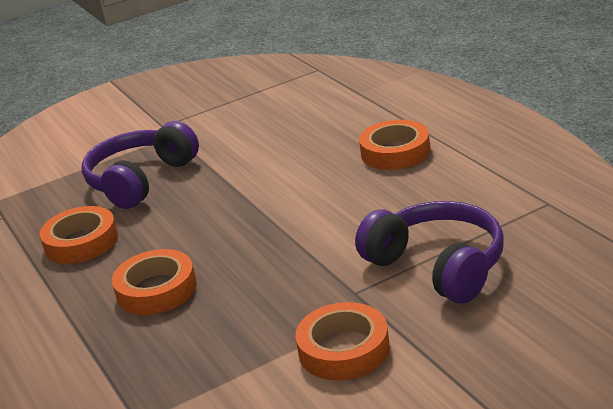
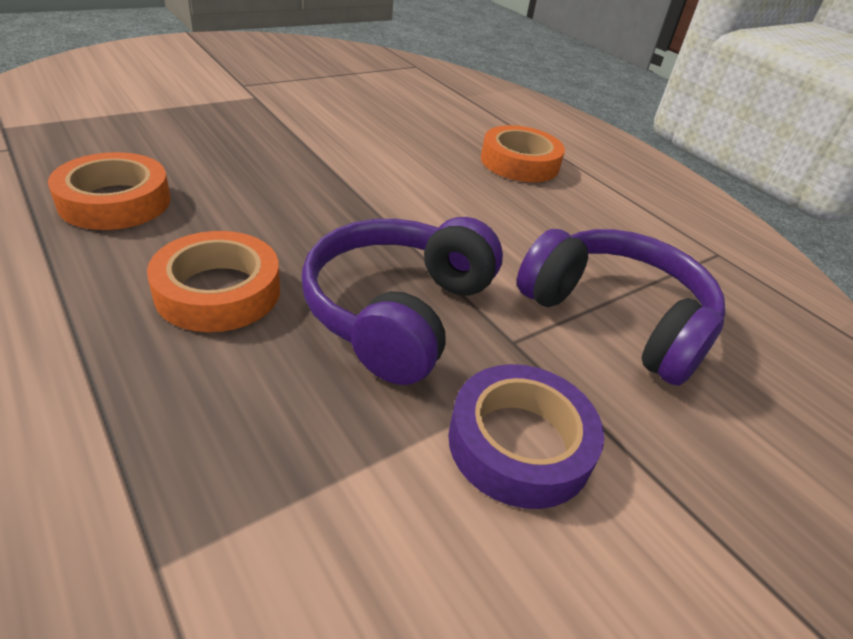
camera: 15 degrees left, 10 degrees up
(140, 180) = (210, 137): purple headphones -> purple headphones (398, 312)
(344, 349) = (520, 443): orange tape -> purple tape

